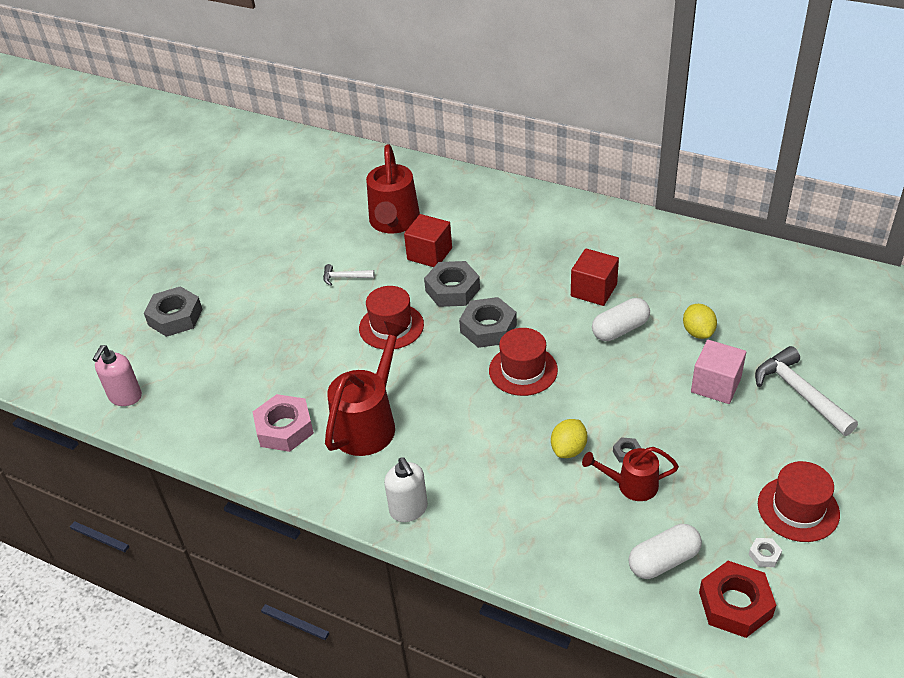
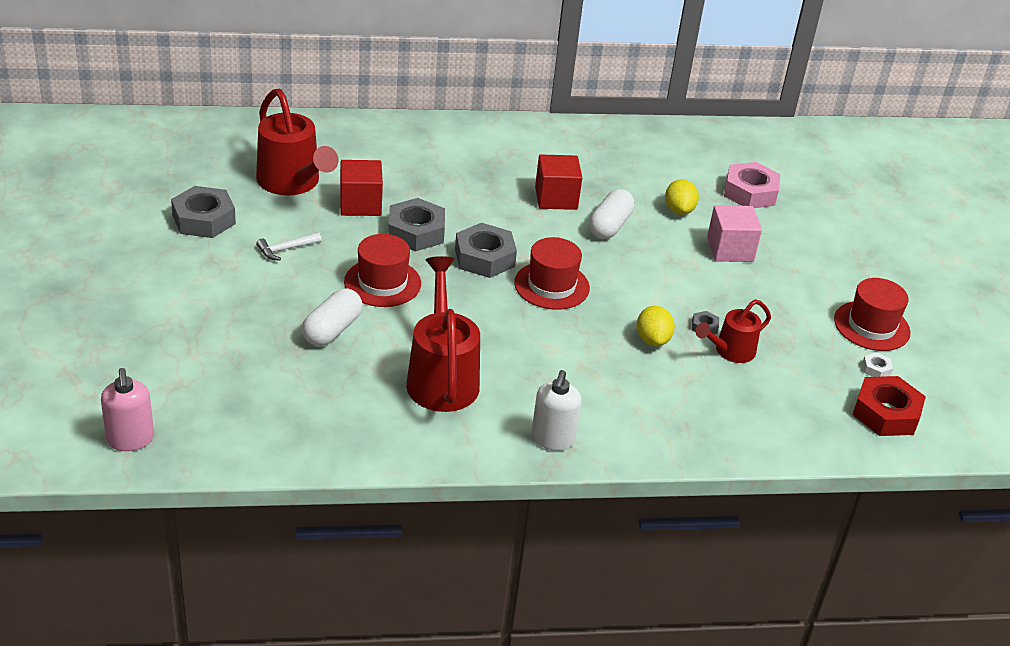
camera: 40 degrees left, 5 degrees down
(175, 317) = (114, 341): grey nut -> grey nut (204, 219)
(284, 428) = (355, 411): pink nut -> pink nut (750, 192)
(409, 509) = (552, 439): white soap dispenser -> white soap dispenser turned 75 degrees clockwise
(663, 561) = (806, 401): white capsule -> white capsule (332, 330)
(698, 332) = (679, 210): yellow lemon -> yellow lemon turned 45 degrees clockwise
(799, 392) = (800, 237): white hammer -> none

